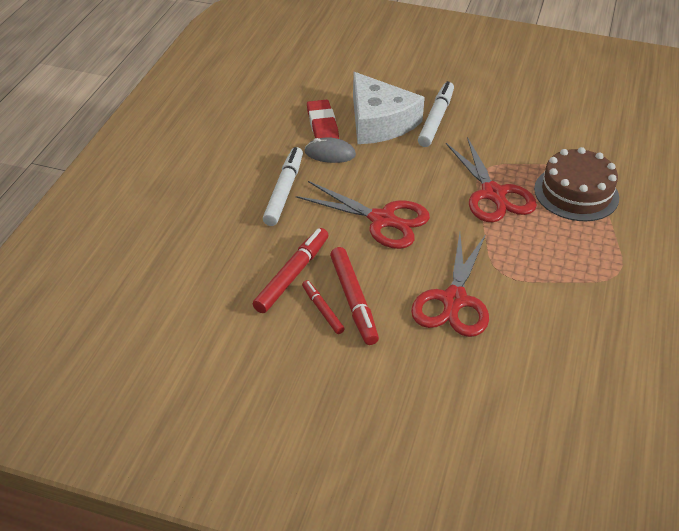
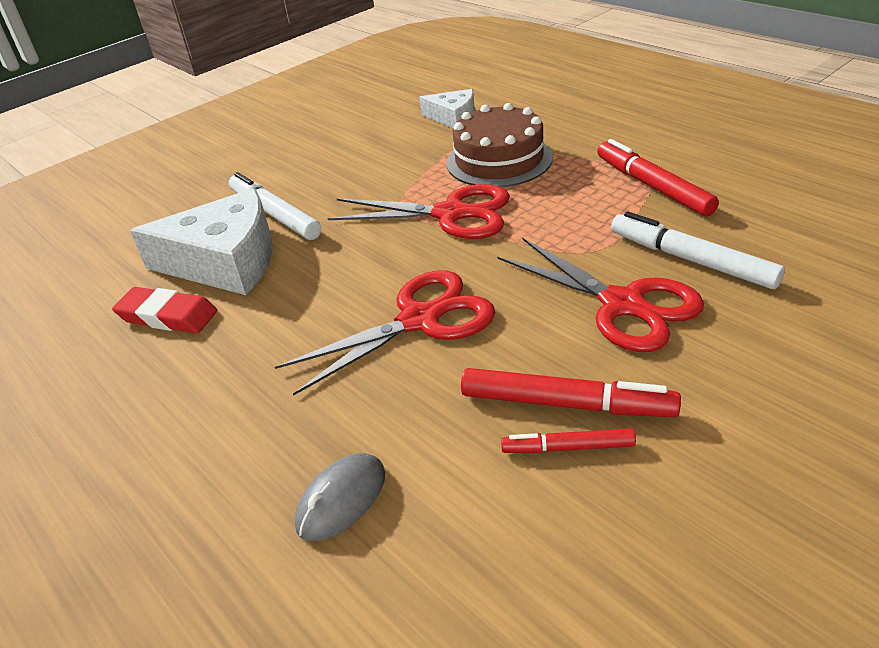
camera: 55 degrees left, 5 degrees down
(284, 191) = (265, 406): white marker -> white marker (691, 260)
(292, 275) = (464, 460): red marker -> red marker (652, 186)
(330, 153) = (236, 328): grey mouse -> grey mouse (341, 499)
(617, 149) = (453, 117): none -> white cheese

